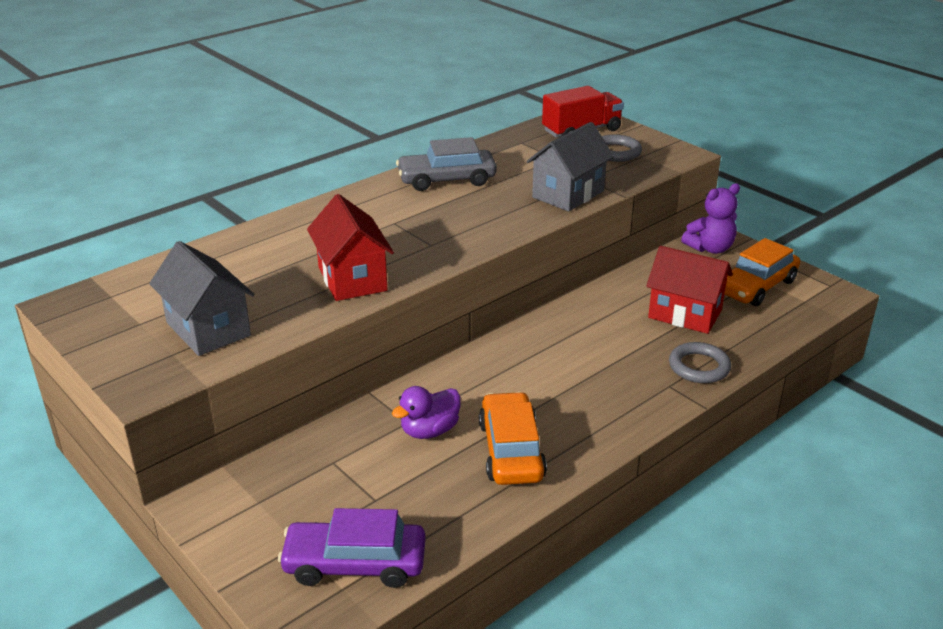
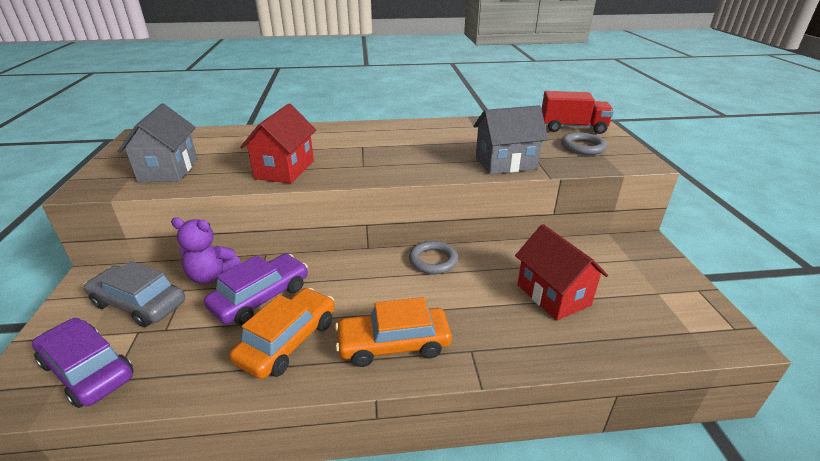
camera: 35 degrees right, 0 degrees up
(429, 431) = (261, 297): purple duck -> purple car
(447, 180) = (433, 132): grey car -> grey car (139, 303)
(699, 367) = (516, 346): grey ring -> grey ring (433, 260)
(710, 248) = (634, 251): purple teddy bear -> purple teddy bear (211, 276)
(756, 286) = (648, 298): orange car -> orange car (393, 344)

